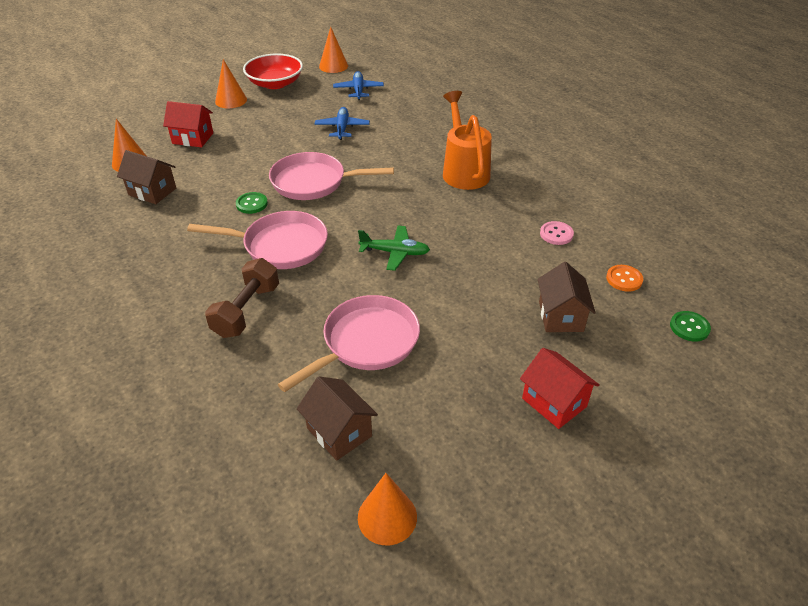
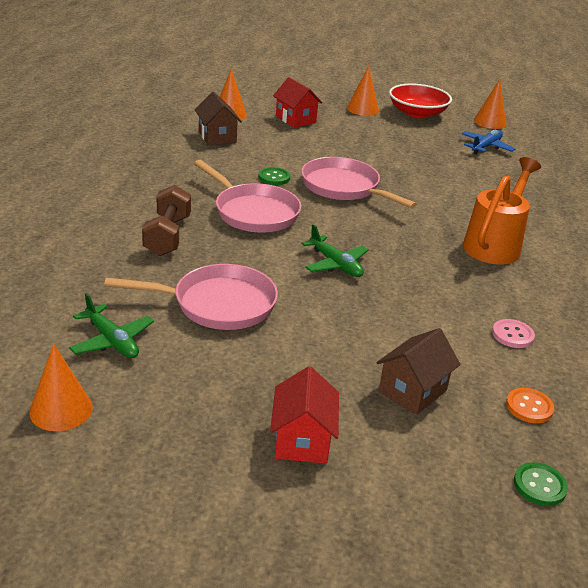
camera: 40 degrees right, 10 degrees down
(247, 311) = (168, 236): brown dumbbell -> brown dumbbell turned 60 degrees counterclockwise
(339, 432) = (112, 341): brown house -> green plane
(342, 128) = (427, 165): blue plane -> none

